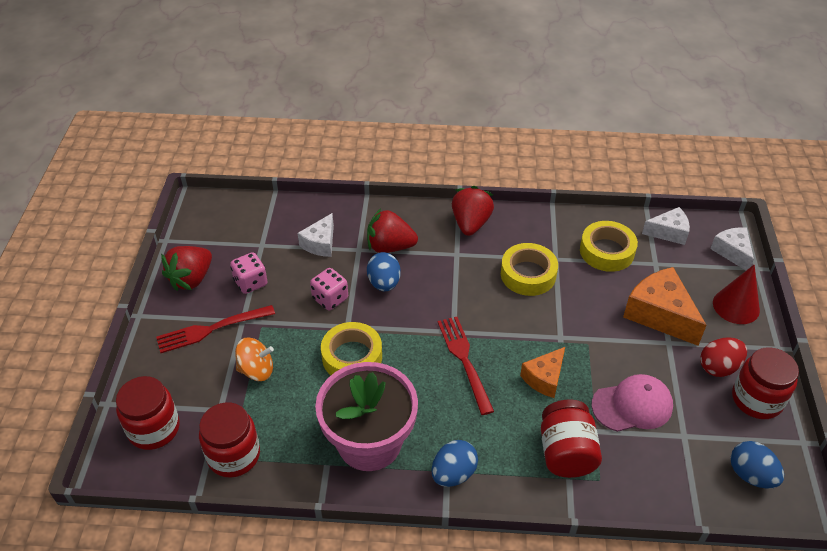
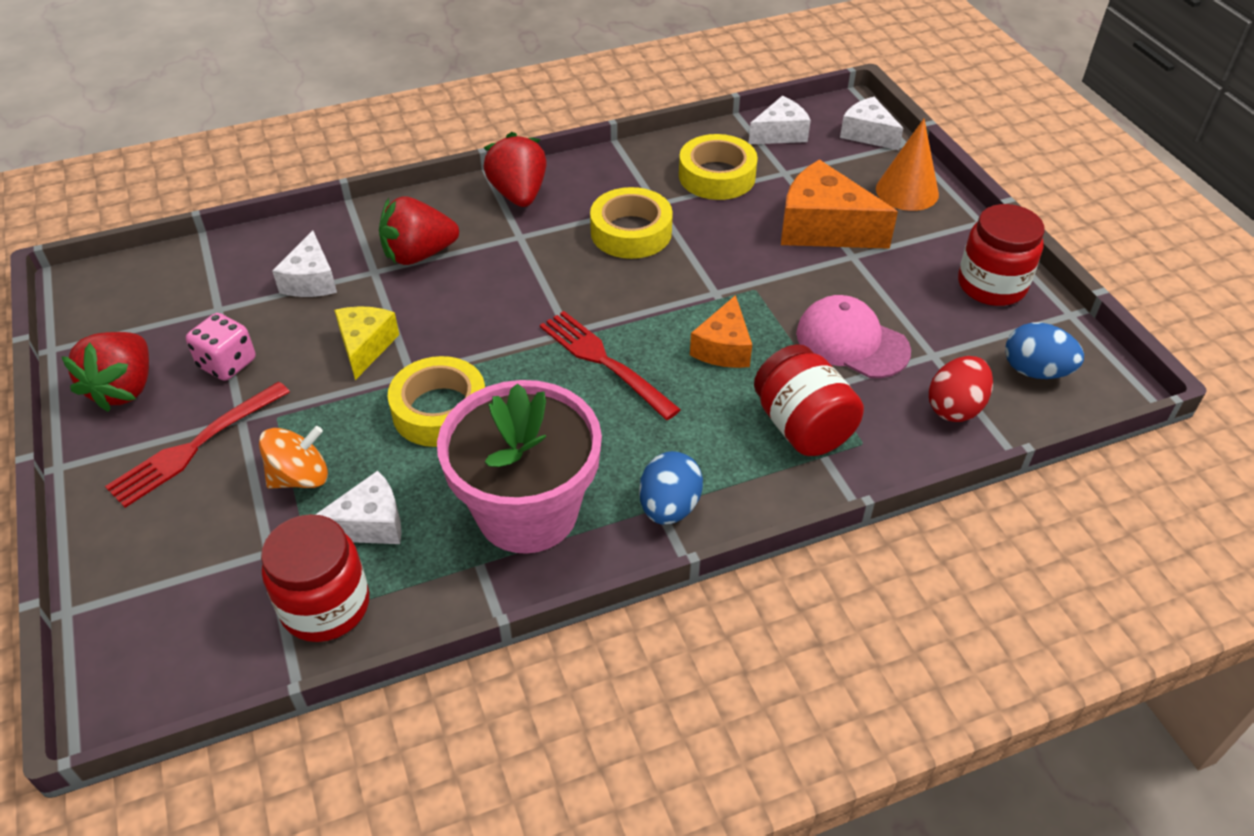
camera: 25 degrees left, 0 degrees up
(154, 429) = (169, 618): red jar -> none
(279, 414) = (369, 524): none -> white cheese
(330, 299) = (365, 346): pink dice -> yellow cheese
(384, 283) = (435, 302): blue egg -> none
(632, 405) = (852, 342): pink cap -> pink cap turned 105 degrees counterclockwise
(718, 367) = (927, 264): red egg -> red egg (955, 408)
(736, 306) = (907, 191): red cone -> orange cone

